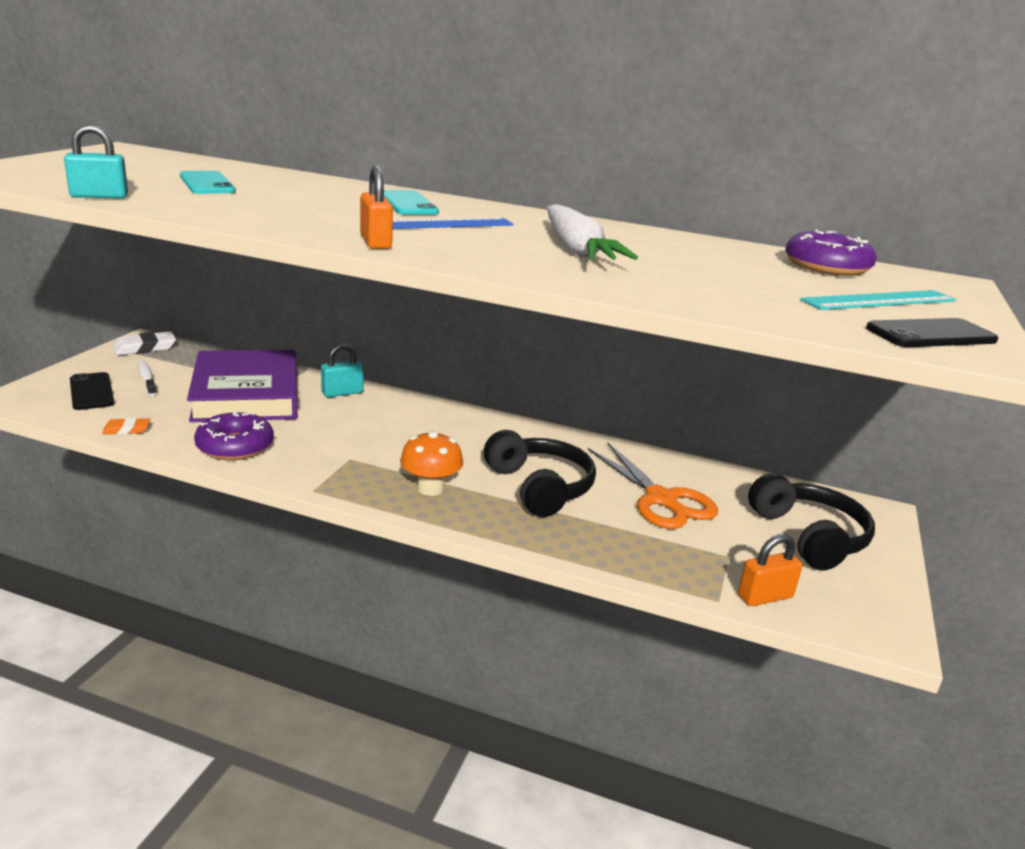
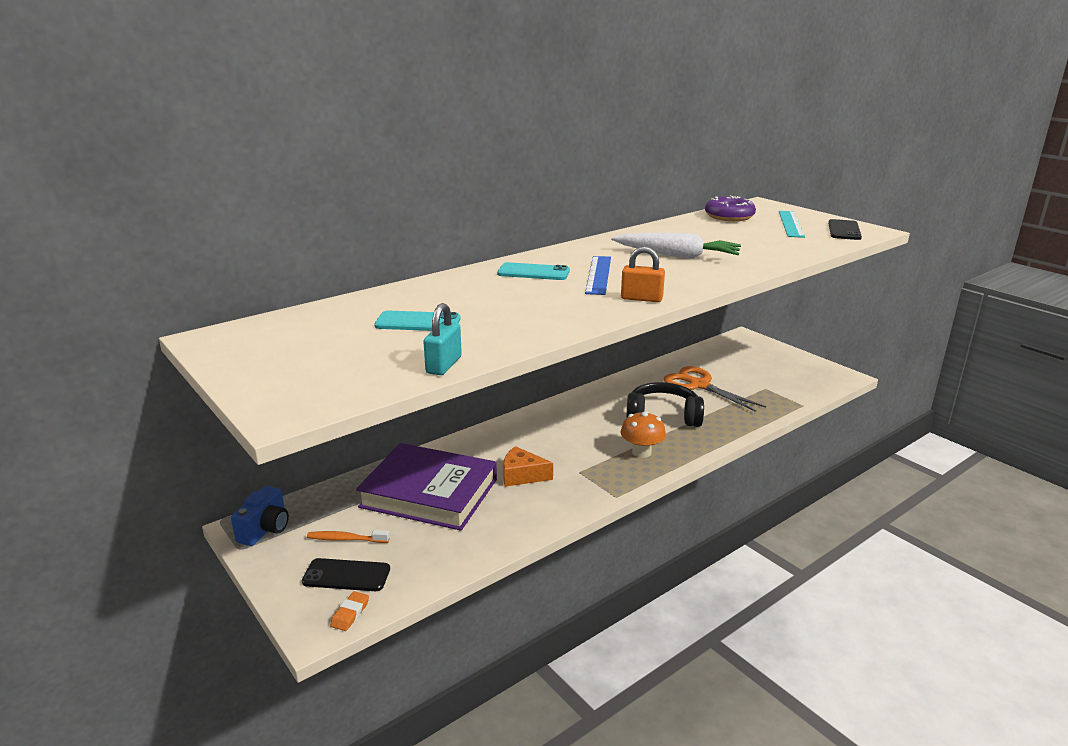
camera: 55 degrees left, 0 degrees up
(127, 430) = (450, 565): orange eraser -> orange eraser (350, 614)
(145, 348) = (265, 529): white eraser -> blue camera
(147, 379) = (346, 539): white toothbrush -> orange toothbrush
(235, 446) = (523, 516): purple donut -> none
(314, 430) = (522, 476): none -> orange cheese
(342, 393) = (465, 449): turquoise padlock -> none
(661, 499) = (699, 385): orange scissors -> orange scissors turned 135 degrees counterclockwise
(765, 597) = (805, 392): orange padlock -> none
(808, 536) = (757, 362): black headphones -> none

